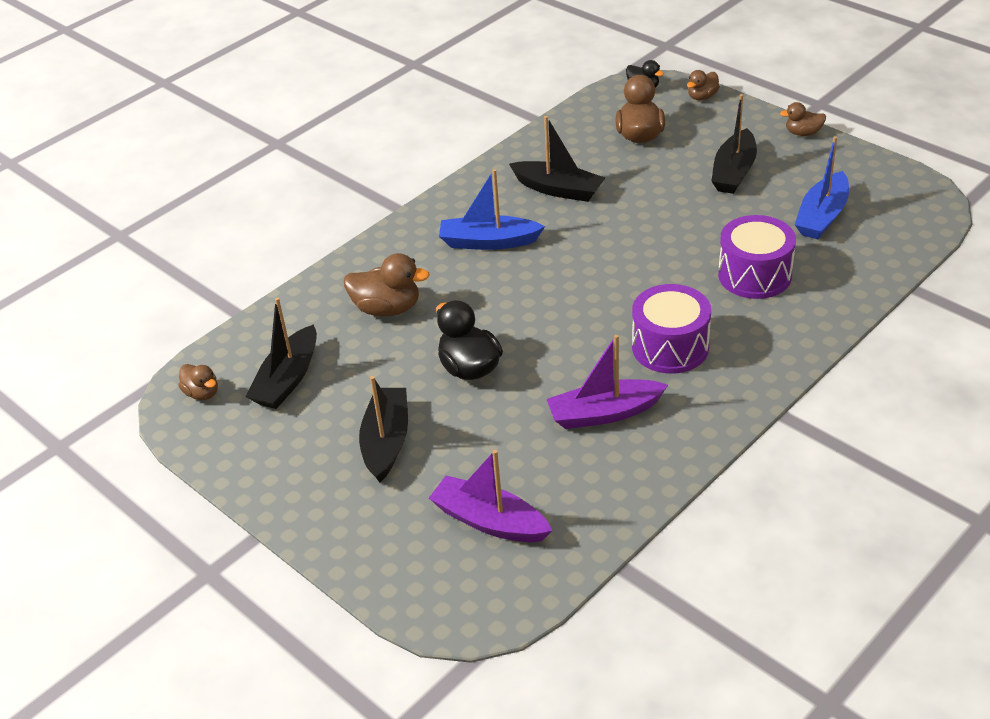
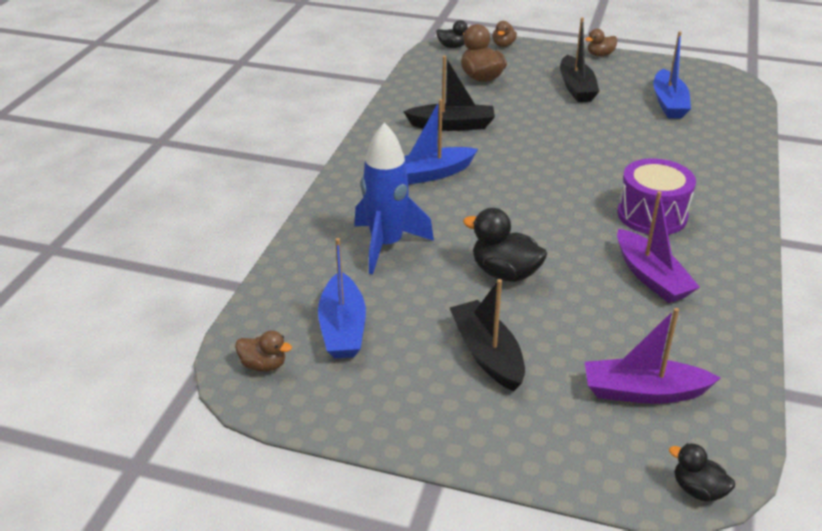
camera: 30 degrees left, 5 degrees down
(287, 379) = (342, 328): black boat -> blue boat
(387, 309) = (386, 245): brown duck -> blue rocket
(455, 621) = (698, 490): none -> black duck
(604, 413) = (651, 277): purple boat -> purple boat turned 75 degrees counterclockwise
(754, 275) = (662, 151): purple drum -> none

